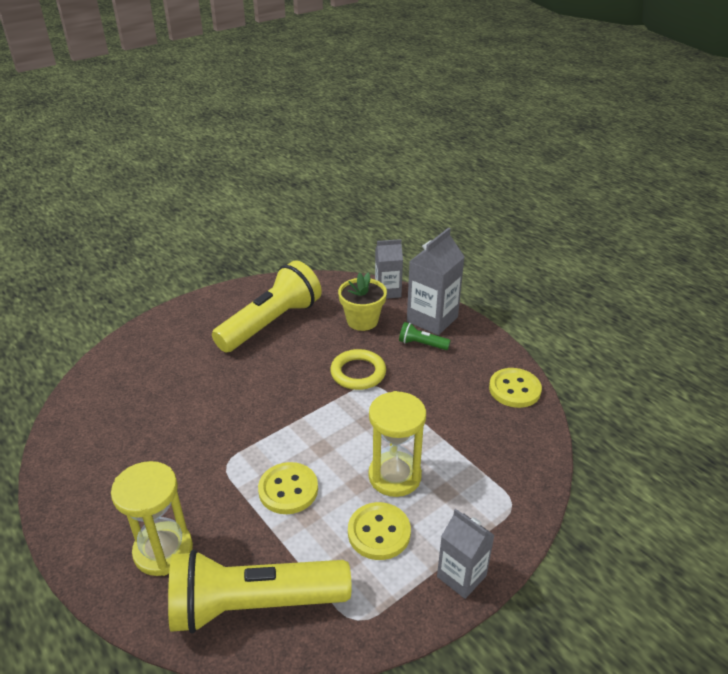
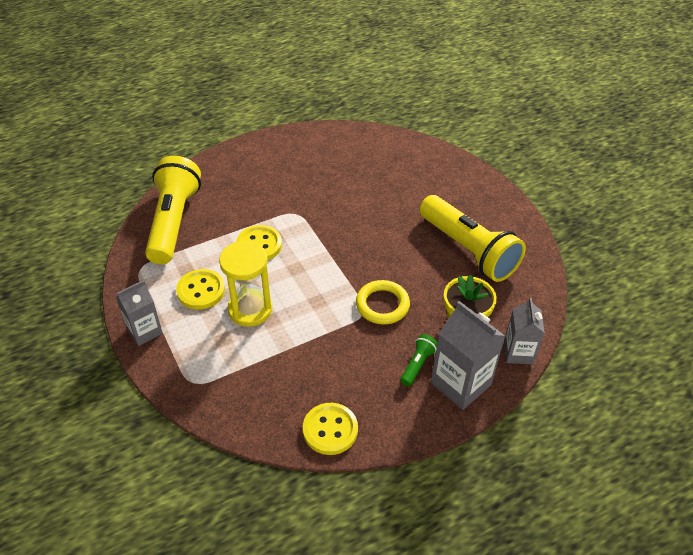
camera: 100 degrees right, 10 degrees up
(163, 550) = (231, 183): yellow hourglass -> none

